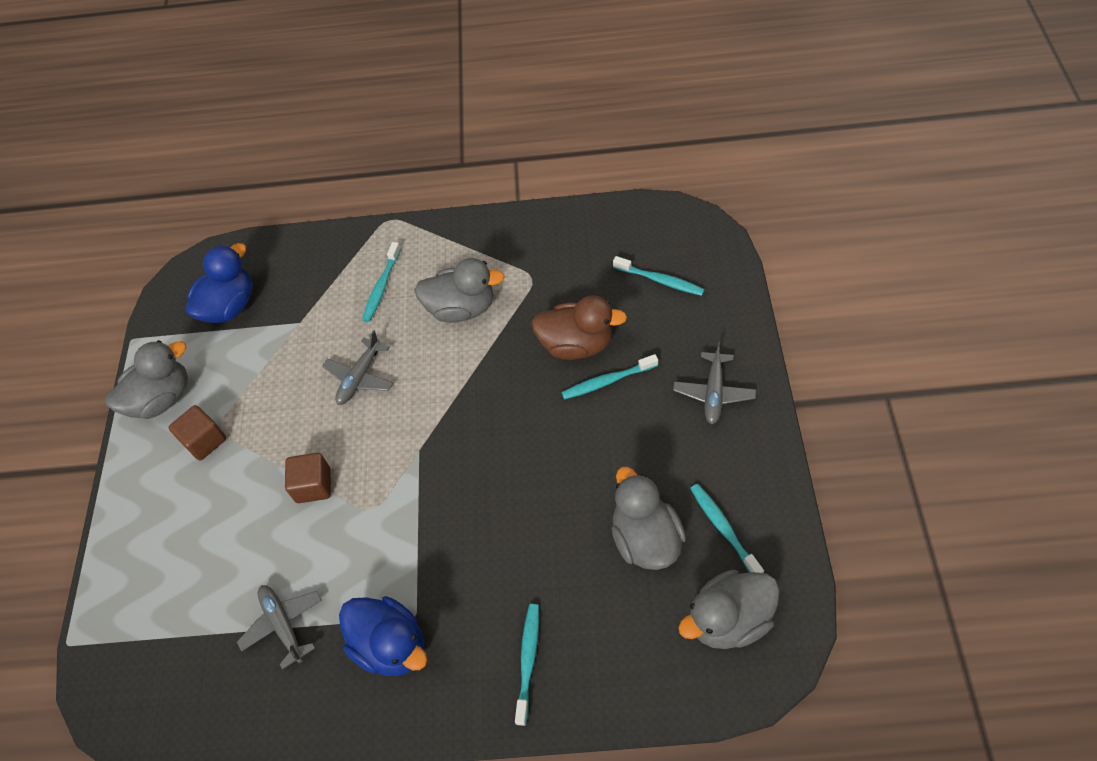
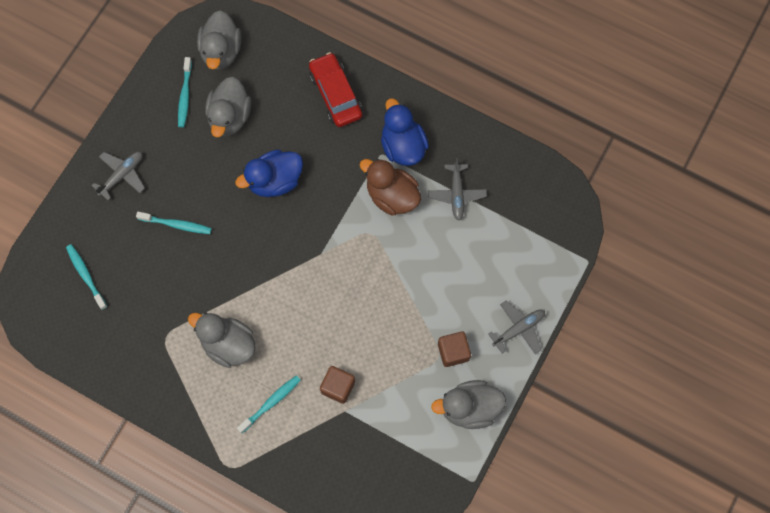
camera: 155 degrees left, 15 degrees up
(230, 306) = (388, 462): blue duck -> blue duck (275, 181)
(313, 485) = (398, 271): brown cube -> brown cube (338, 387)
(360, 377) = (328, 333): grey plane -> grey plane (519, 329)
(528, 660) = (335, 94): turquoise toothbrush -> red car
(576, 344) = (175, 264): brown duck -> brown duck (392, 196)
(728, 620) = (221, 51): grey duck -> grey duck turned 90 degrees clockwise

